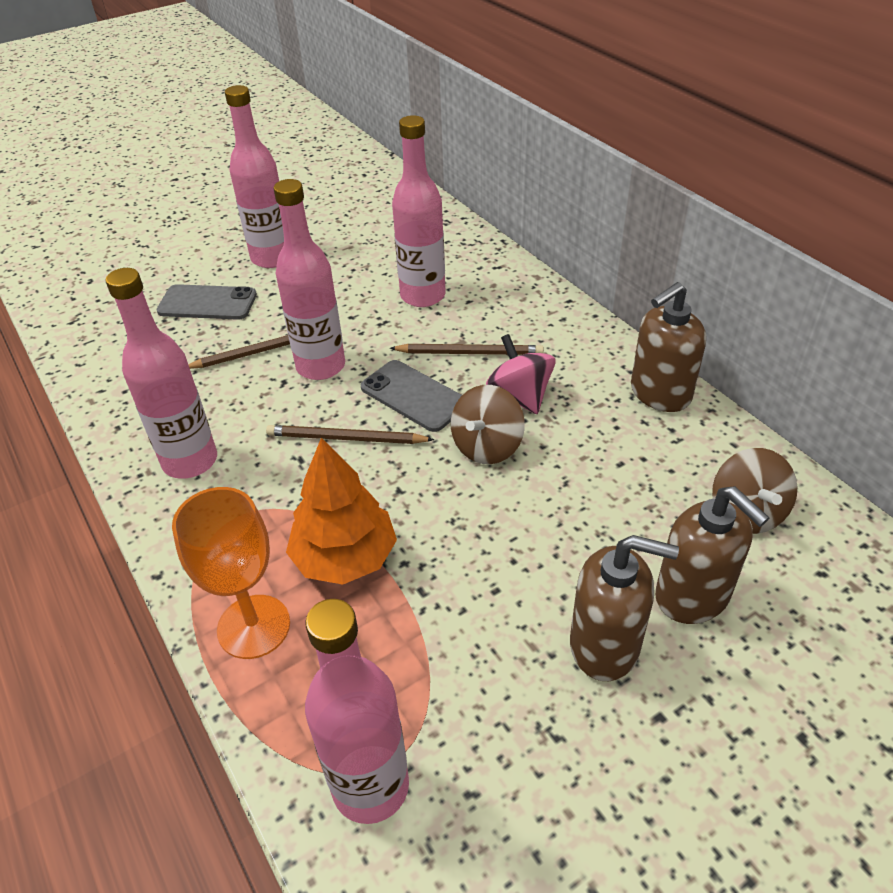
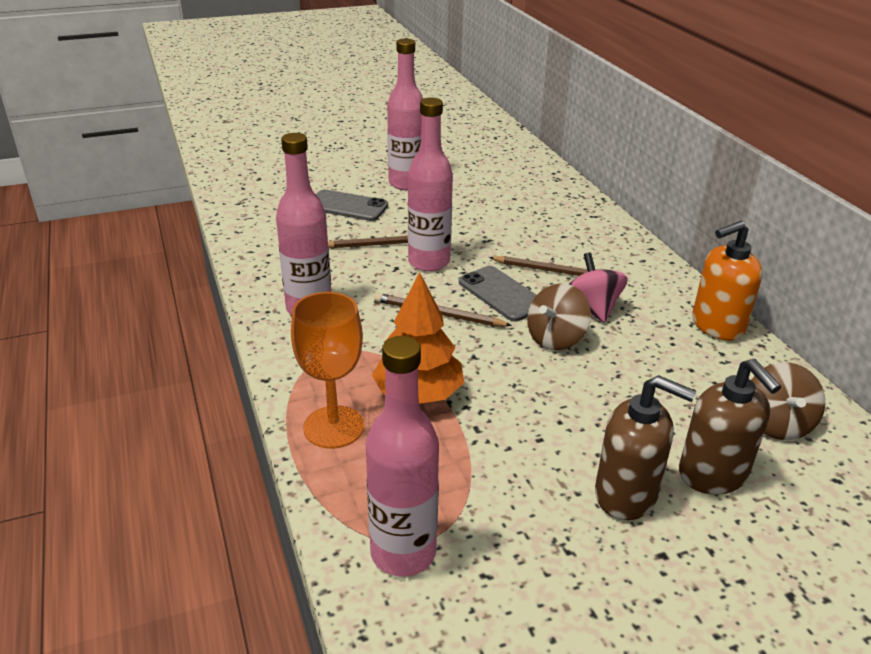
camera: 10 degrees right, 10 degrees down
(423, 296) = (525, 227): pink bottle -> none
(659, 394) = (717, 326): brown soap dispenser -> orange soap dispenser

